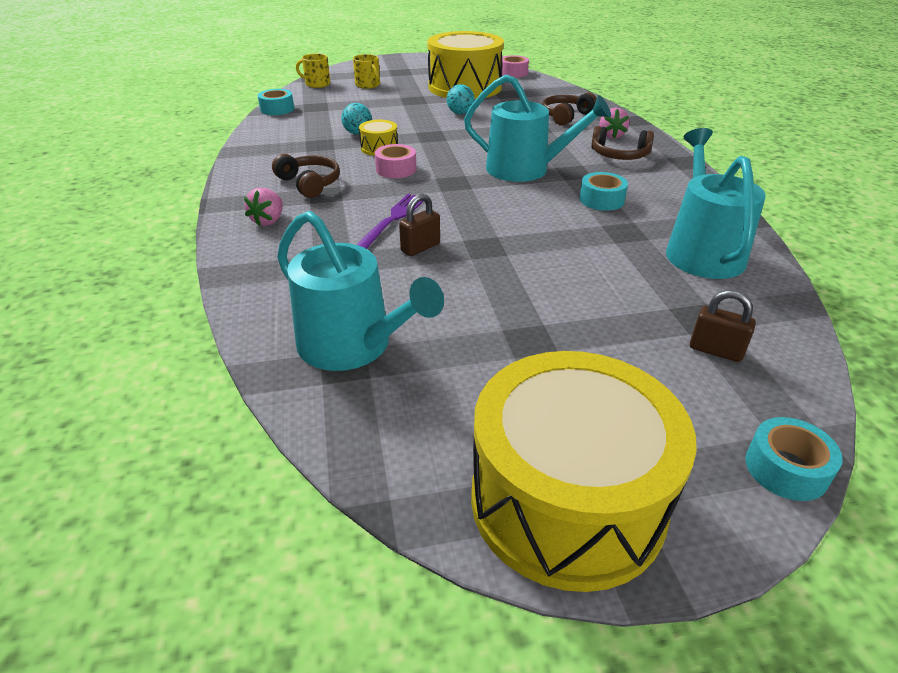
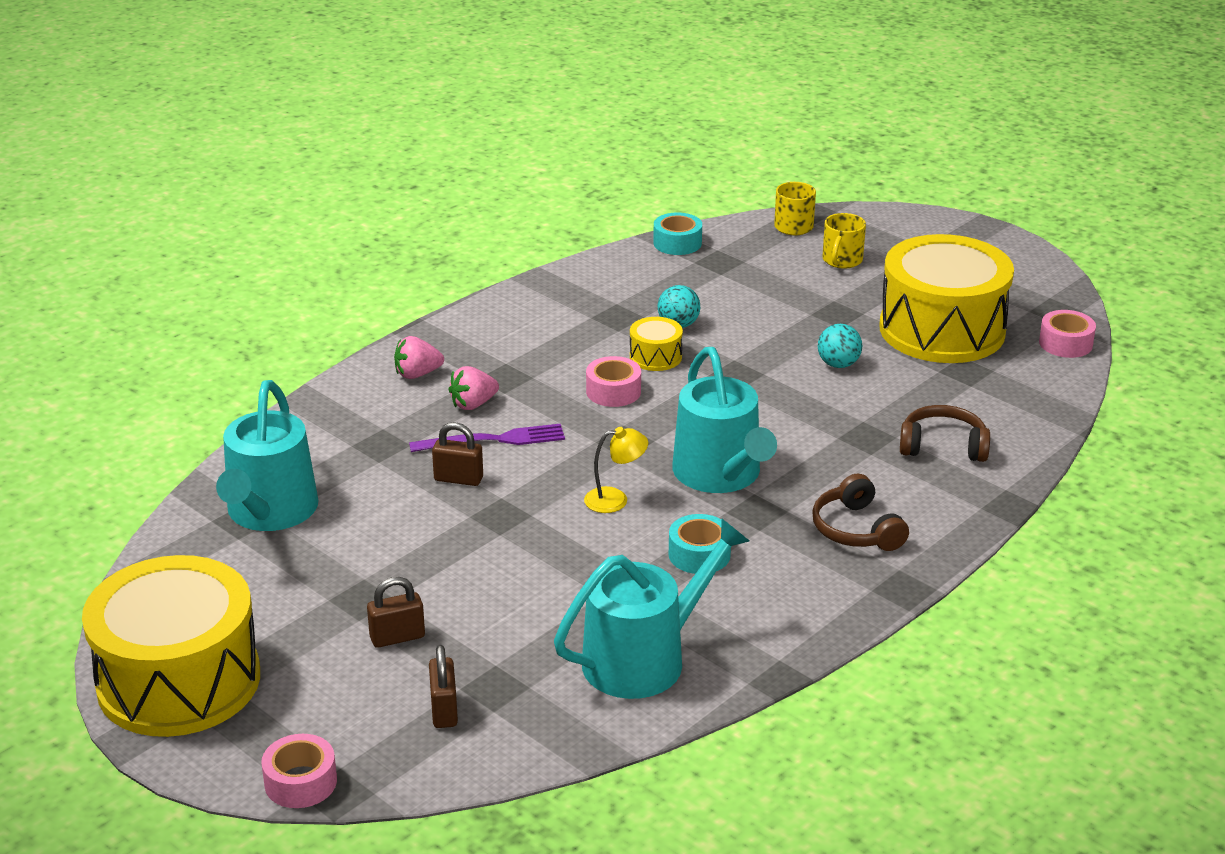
camera: 55 degrees right, 5 degrees down
(309, 183) = (517, 357): brown headphones -> none
(513, 205) = (615, 499): none -> yellow lamp
(599, 340) = (397, 637): none -> brown padlock
(611, 135) = (919, 503): pink strawberry -> pink strawberry (473, 404)
(786, 469) = (300, 782): turquoise tape -> pink tape

